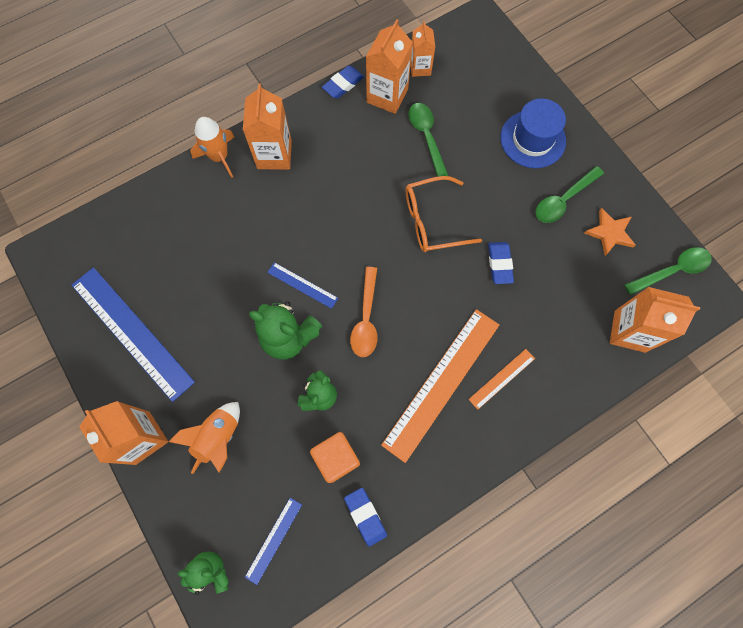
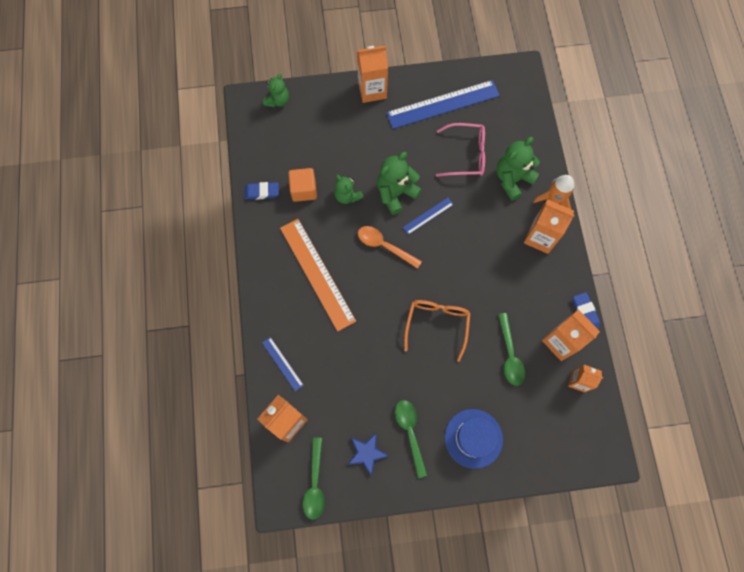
camera: 115 degrees right, 0 degrees up
(198, 274) = (466, 155): none -> pink glasses
(211, 209) = (512, 179): none -> green teddy bear
(218, 438) = (351, 130): orange rocket -> none
(274, 540) = (276, 138): blue ruler -> blue ruler (282, 363)
(427, 137) = (510, 354): green spoon -> green spoon turned 75 degrees clockwise
(499, 264) = (381, 355): blue eraser -> none
(501, 378) = (300, 314): orange ruler -> none
(610, 233) = (367, 453): orange star -> blue star

